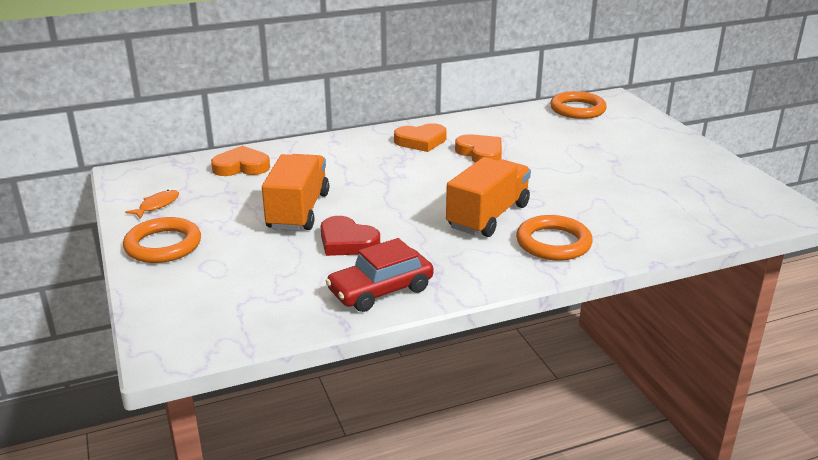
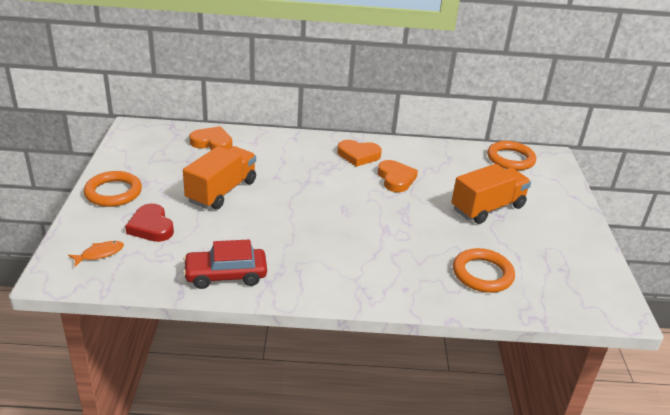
camera: 20 degrees right, 5 degrees up
(157, 205) = (133, 159): orange fish -> orange fish (99, 254)
(347, 242) = (235, 227): red heart -> red heart (151, 227)
(488, 216) = (354, 237): orange truck -> orange truck (487, 208)
(553, 243) = (385, 276): orange ring -> orange ring (482, 274)

